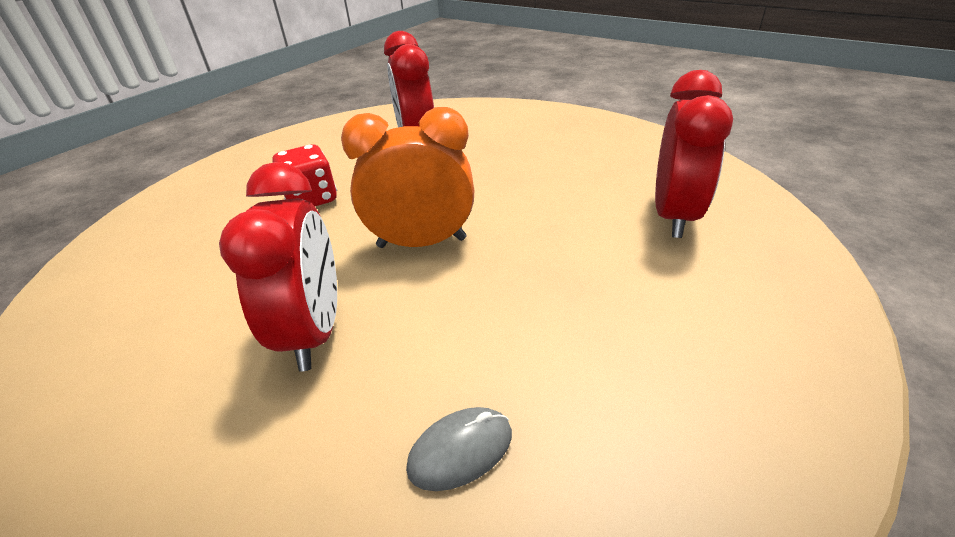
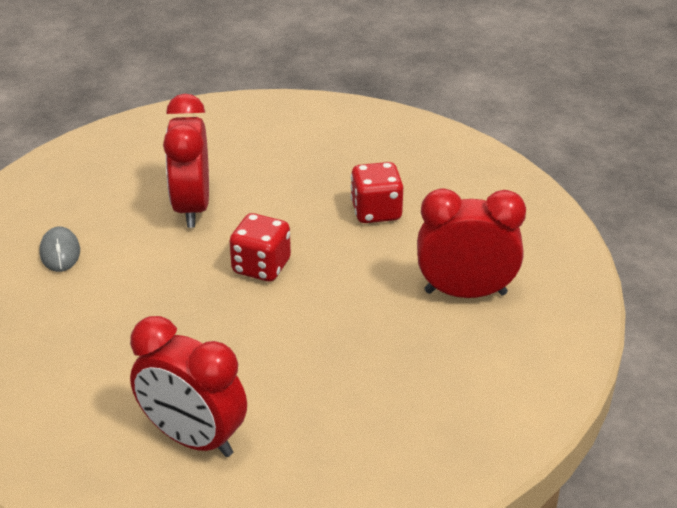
camera: 105 degrees right, 0 degrees up
(314, 332) = (192, 207): red clock -> red clock turned 75 degrees clockwise
(421, 242) = (261, 267): orange clock -> red dice

